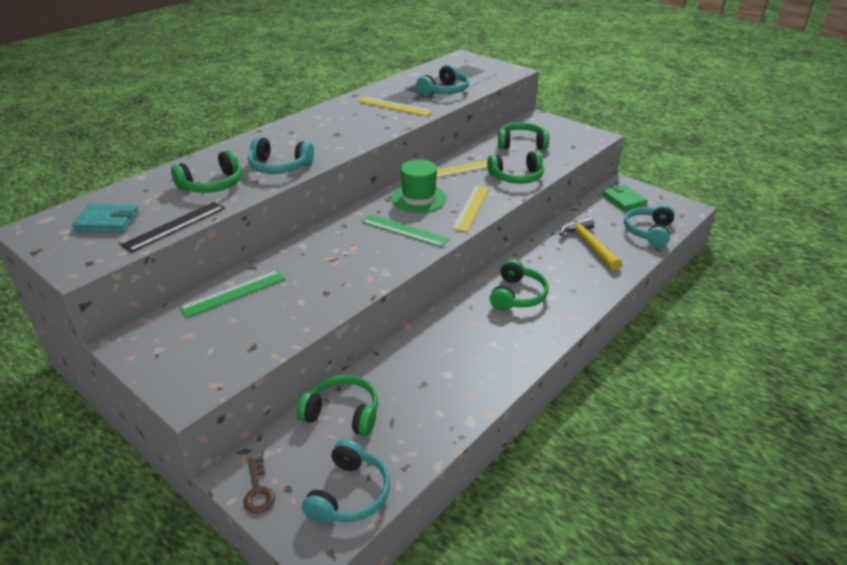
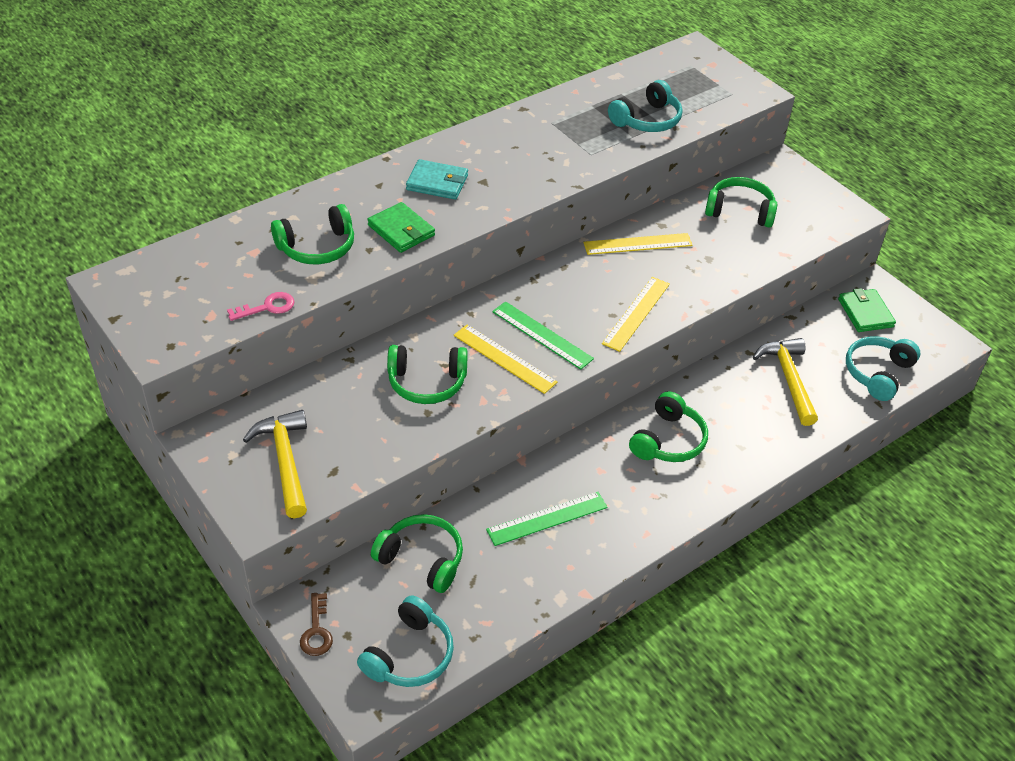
camera: 10 degrees right, 10 degrees up
(107, 221) = (193, 286): turquoise wallet -> turquoise wallet (437, 183)
(175, 226) = (267, 307): black ruler -> pink key
(207, 346) = (285, 461): none -> yellow hammer
(233, 293) = (323, 393): green ruler -> green ruler (547, 518)
(279, 167) = (401, 230): turquoise headphones -> green wallet
(395, 106) = (571, 140): yellow ruler -> yellow ruler (504, 358)
(418, 198) = (573, 285): green hat -> none
(517, 177) = (713, 271): green headphones -> green headphones (427, 383)

